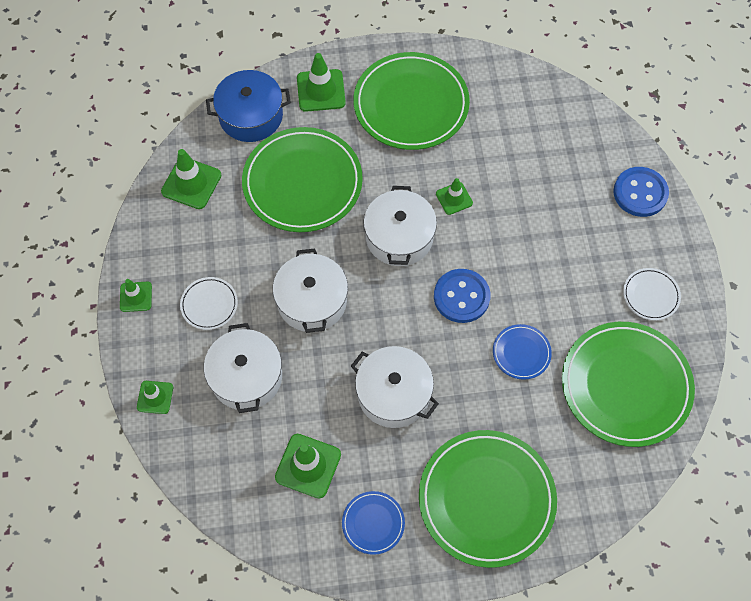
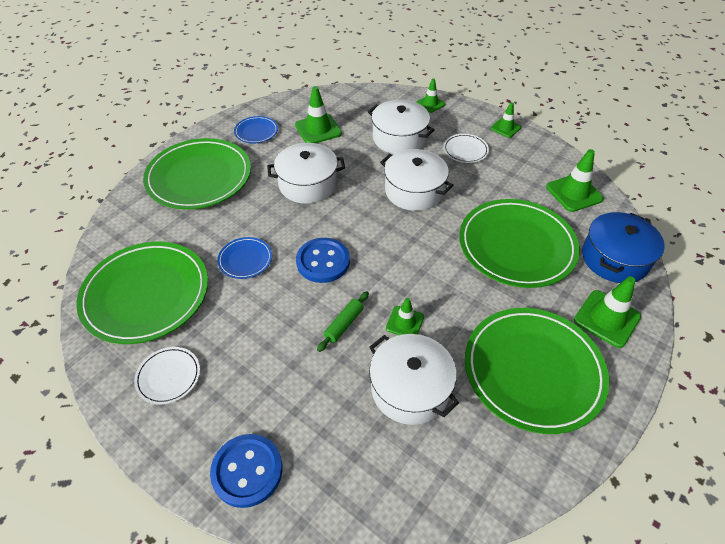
camera: 135 degrees right, 15 degrees down
(399, 237) = (410, 264): white pot -> white pot (410, 388)
(497, 232) = (344, 324): none -> green rolling pin

